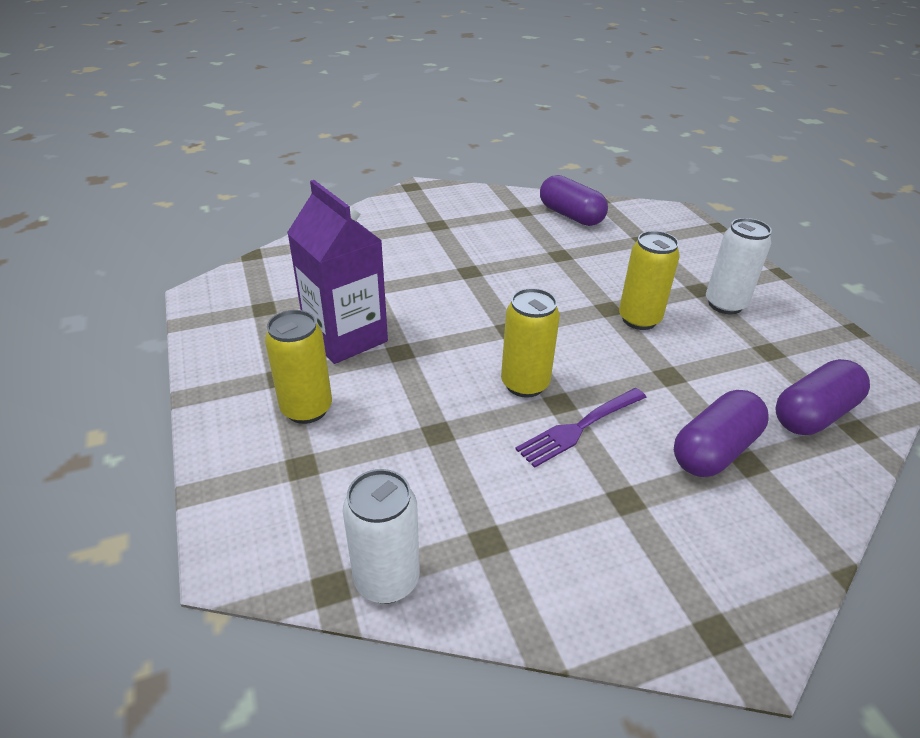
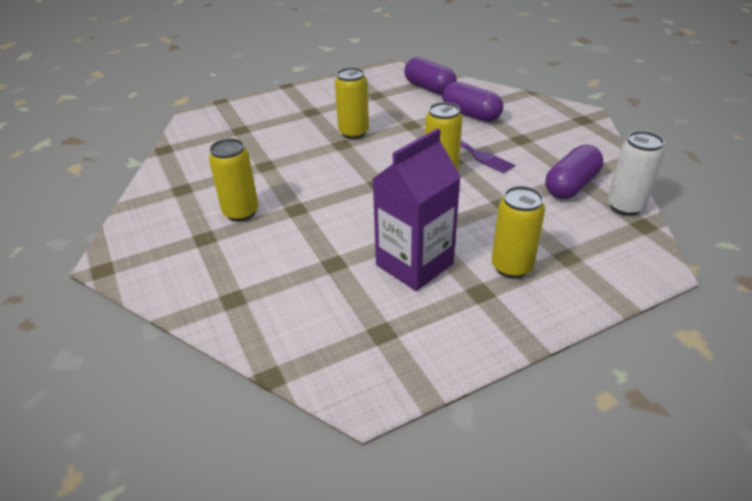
camera: 95 degrees left, 0 degrees up
(471, 241) = (241, 212): none -> yellow can
(571, 215) = (194, 162): purple capsule -> purple capsule (571, 186)
(725, 304) = (329, 104): white can -> none

